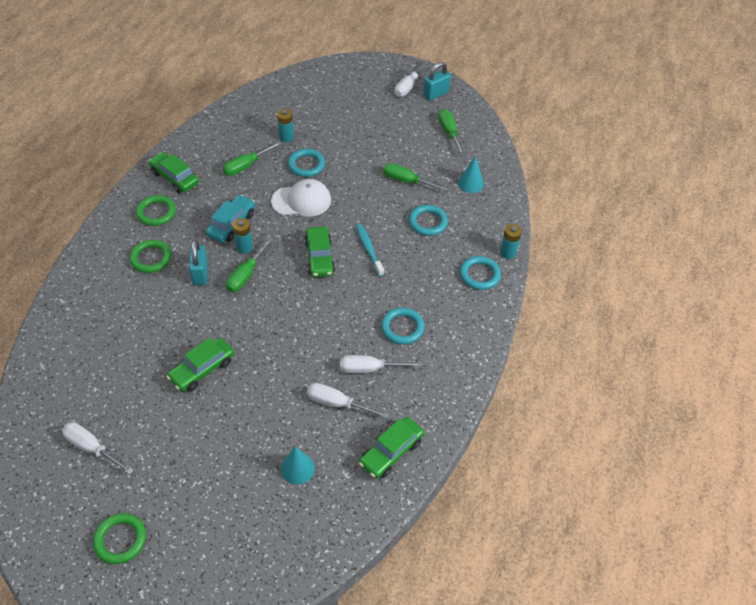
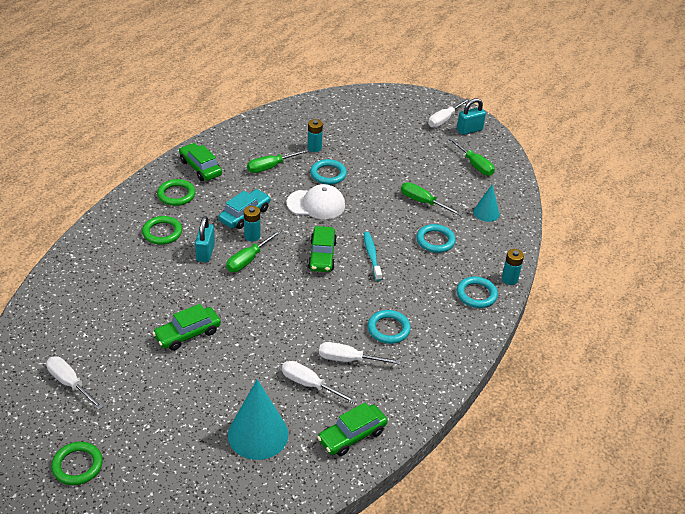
camera: 10 degrees right, 10 degrees down
(297, 468) = (258, 434): turquoise cone -> turquoise cone, size x1.81
(449, 132) = (475, 165): green screwdriver -> green screwdriver turned 150 degrees clockwise

